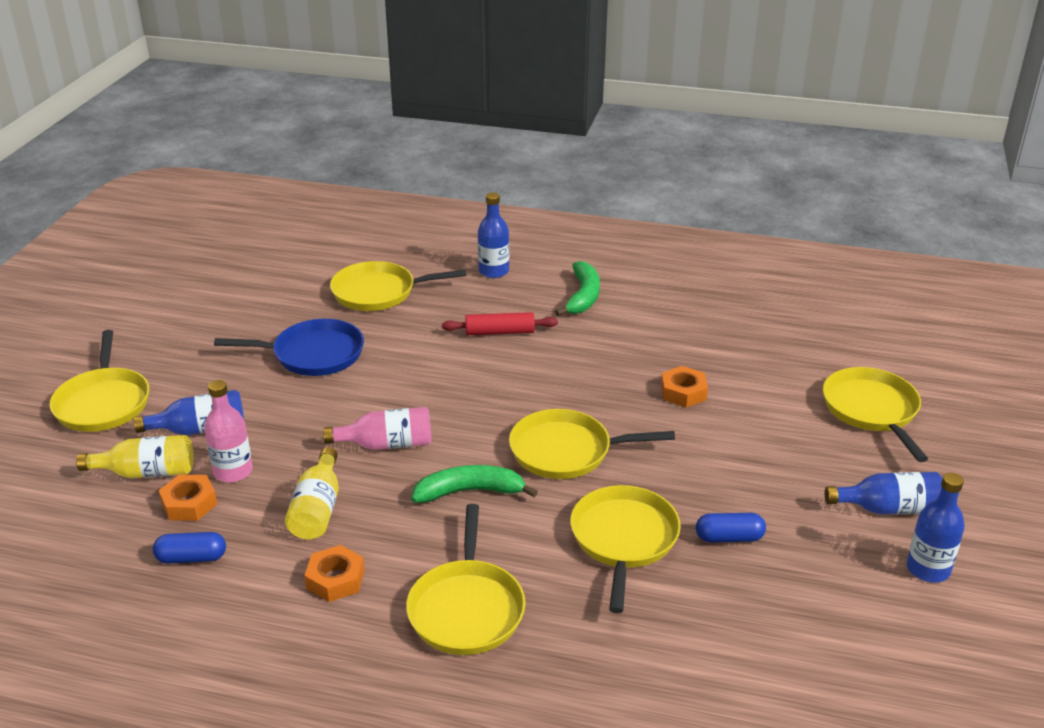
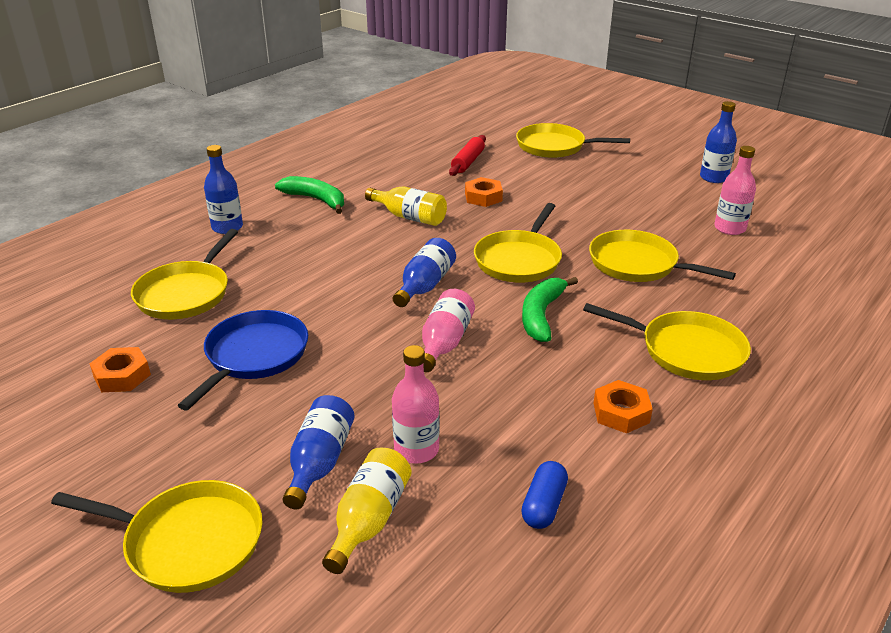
camera: 65 degrees left, 0 degrees up
(189, 503) = (450, 492): orange nut -> orange nut (122, 376)
(317, 509) = (515, 404): yellow bottle -> yellow bottle (409, 217)
(500, 332) = (327, 248): red rolling pin -> red rolling pin (468, 162)
(729, 538) = (655, 227): blue capsule -> none
(783, 606) = (729, 228): none -> pink bottle
(888, 508) = (654, 171): blue bottle -> blue bottle (425, 285)

